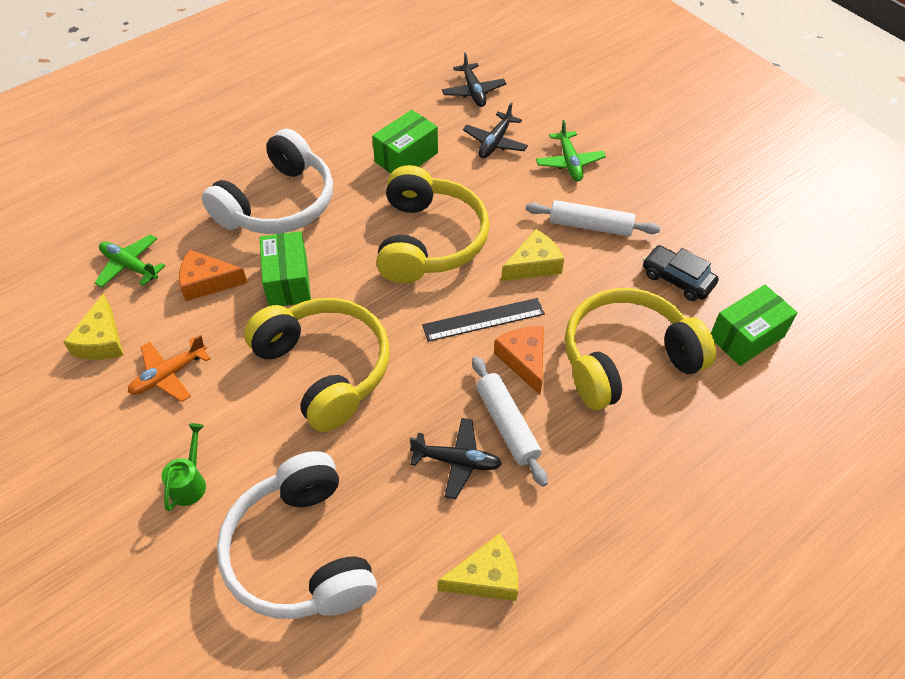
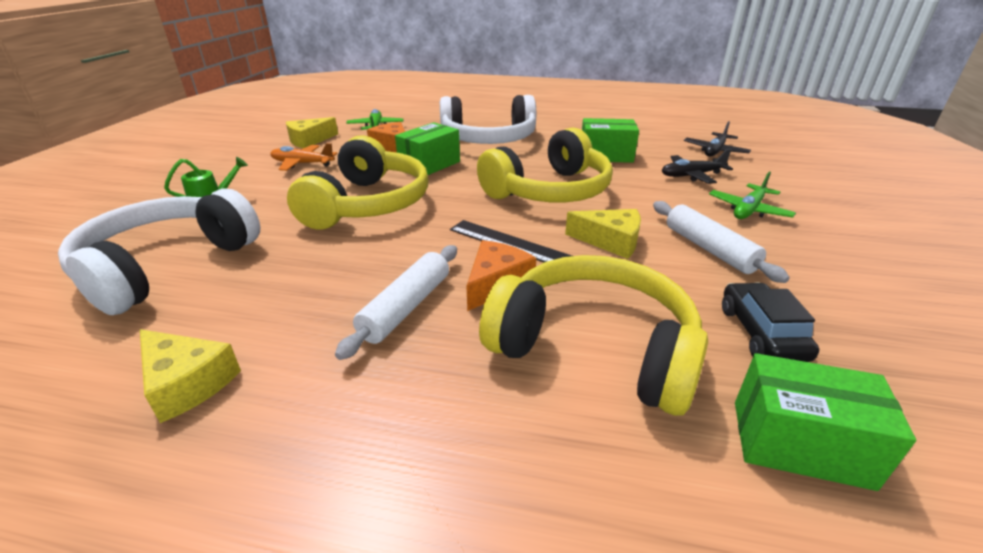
camera: 50 degrees right, 20 degrees down
(457, 461) = (331, 298): black plane -> none

